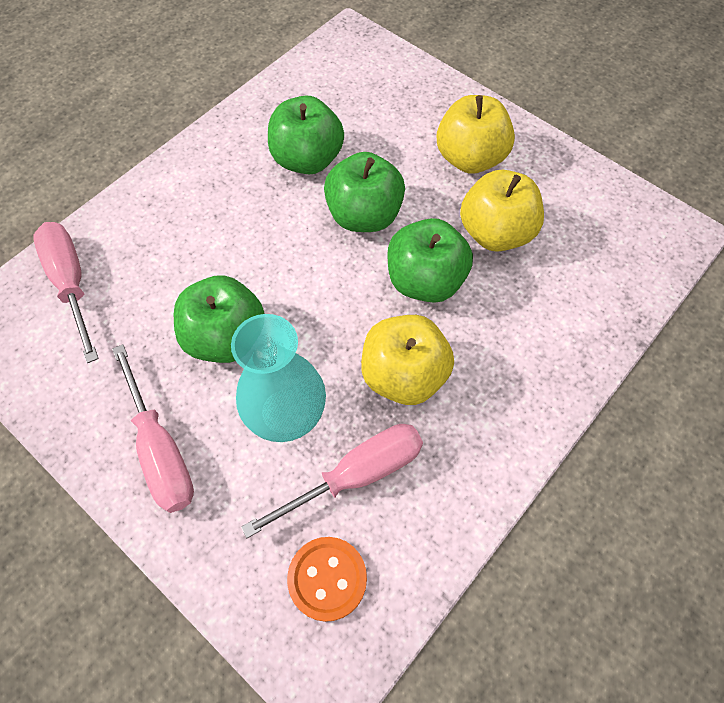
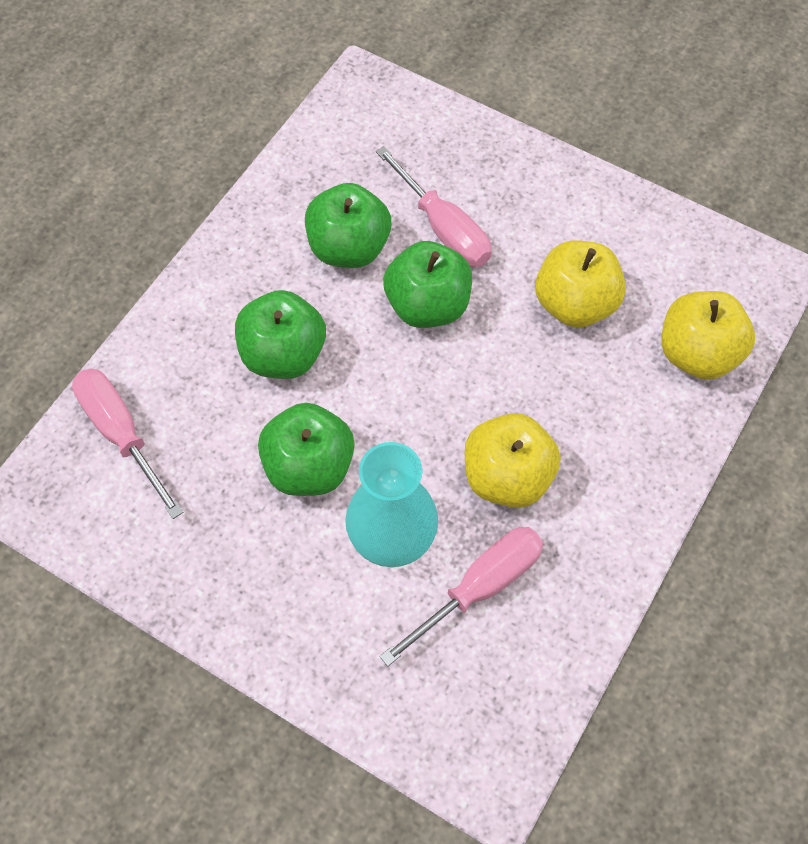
camera: 10 degrees left, 0 degrees up
(160, 449) = (271, 596): pink screwdriver -> pink screwdriver (443, 228)
(327, 578) = (473, 693): orange button -> none
(425, 281) = (509, 370): green apple -> green apple (283, 355)
(470, 158) = (531, 220): yellow apple -> yellow apple (697, 354)

